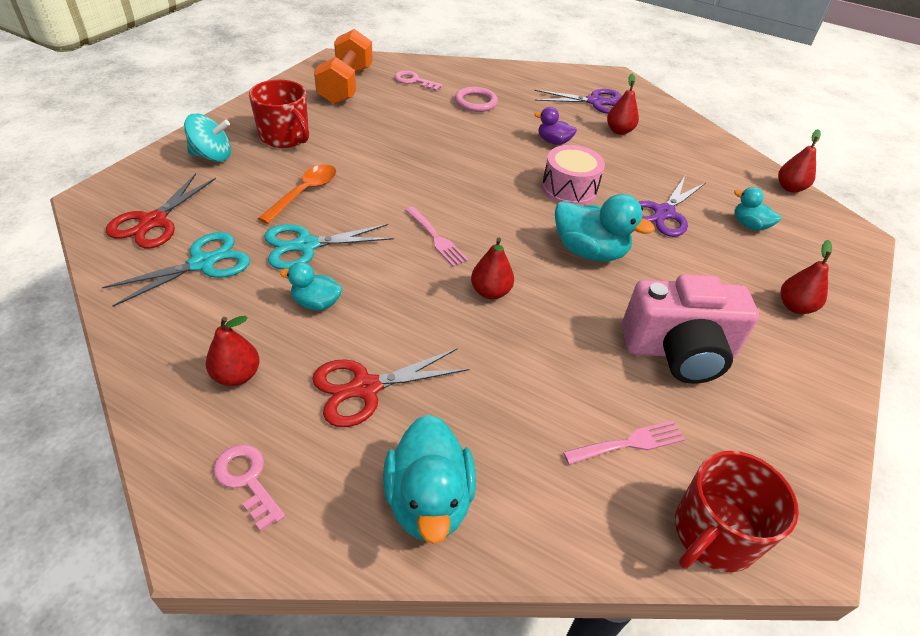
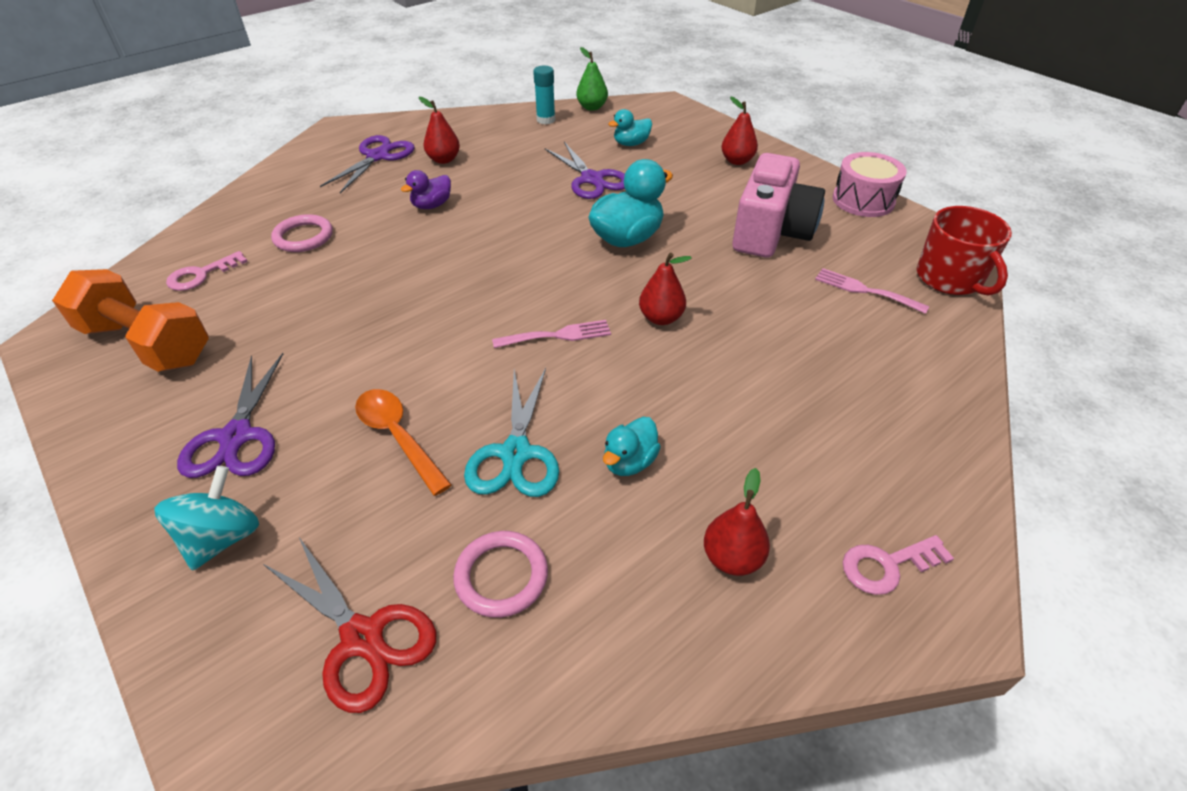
camera: 65 degrees left, 0 degrees up
(202, 263) = (501, 576): turquoise scissors -> pink ring
(285, 137) = (236, 437): red mug -> purple scissors
(365, 388) = (774, 443): red scissors -> none
(428, 501) = (917, 426): turquoise duck -> none
(569, 189) = (523, 221): pink drum -> pink drum (863, 200)
(629, 443) = (865, 290): pink fork -> pink fork turned 60 degrees counterclockwise
(735, 166) = (546, 120): none -> turquoise glue stick
(789, 188) = (592, 107): red pear -> green pear

